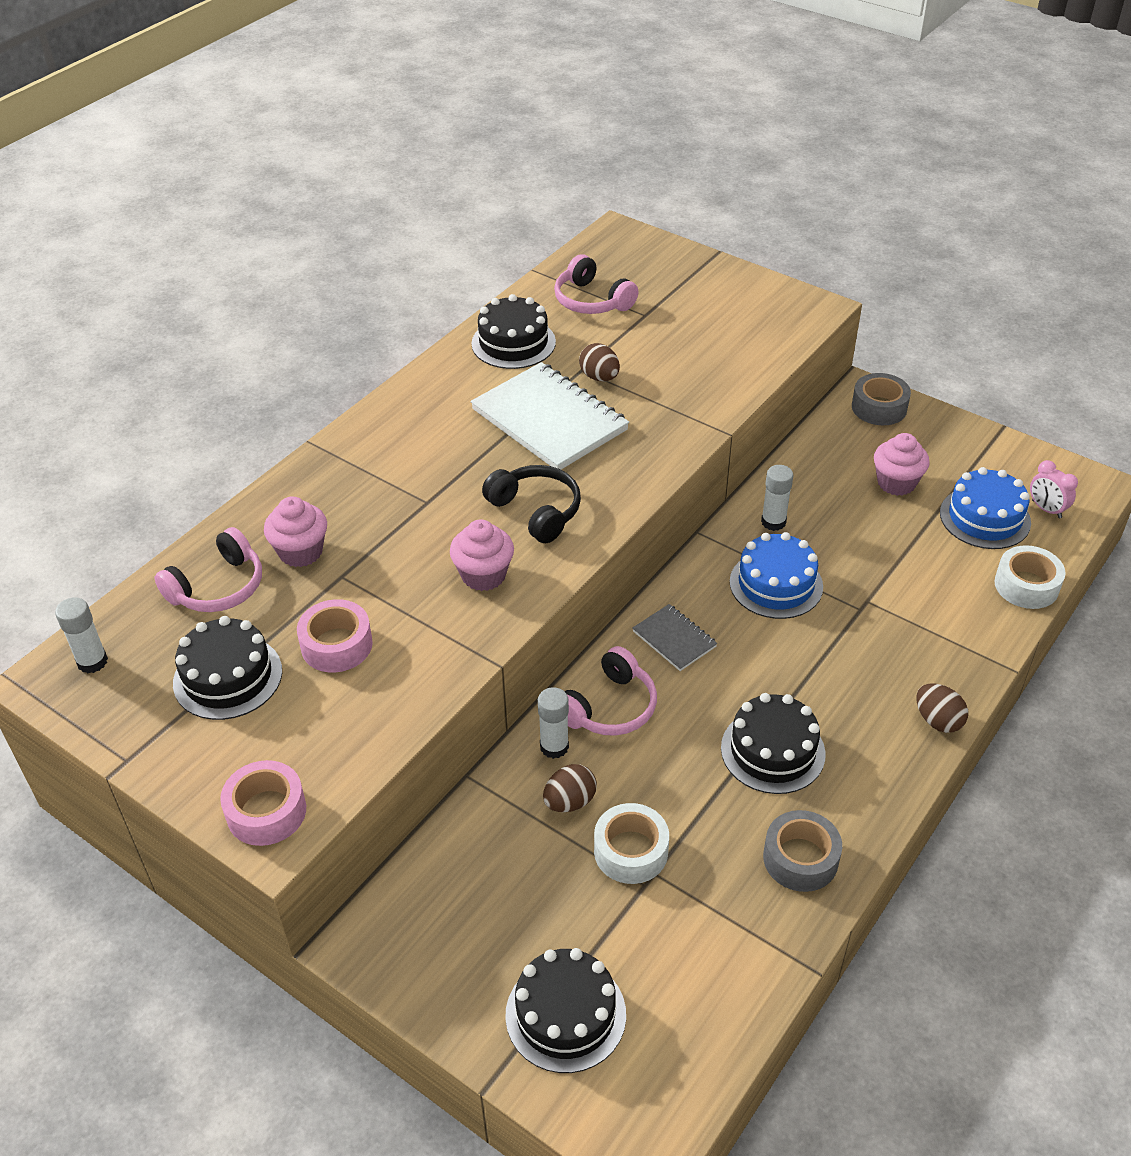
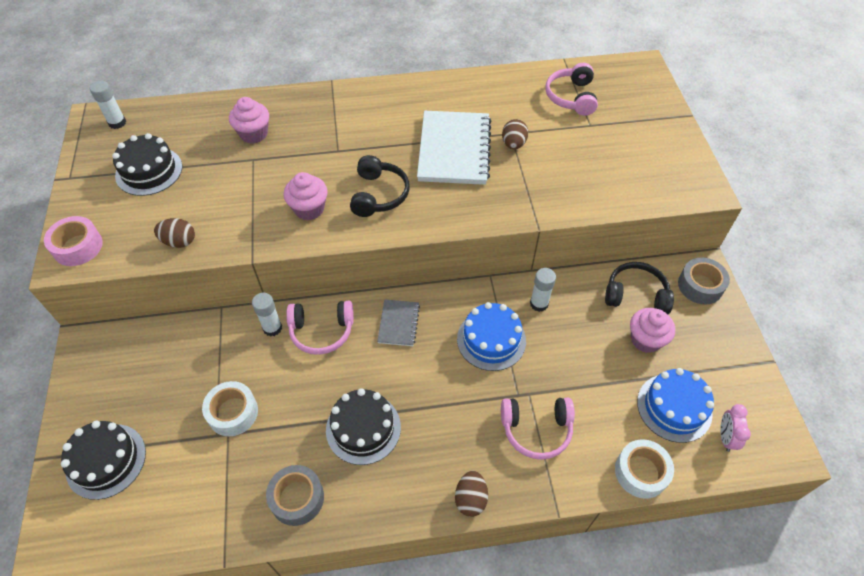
camera: 45 degrees right, 10 degrees up
(218, 587) = (202, 125): pink headphones -> pink headphones (536, 429)
(336, 645) = (205, 192): pink tape -> none
(513, 343) = (496, 94): black cake -> none
(570, 801) = (242, 361): brown egg -> brown egg (179, 241)
(841, 453) = (636, 295): none -> black headphones

